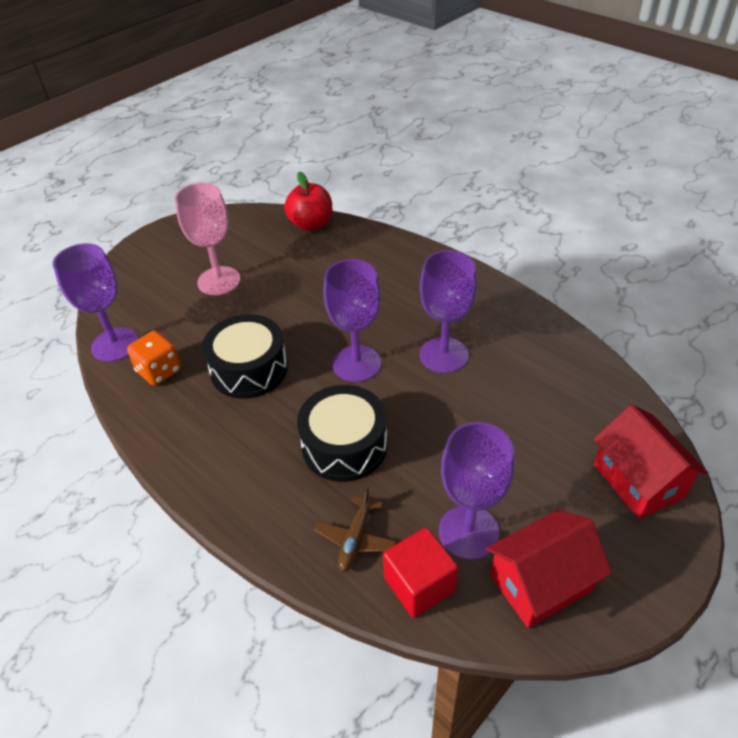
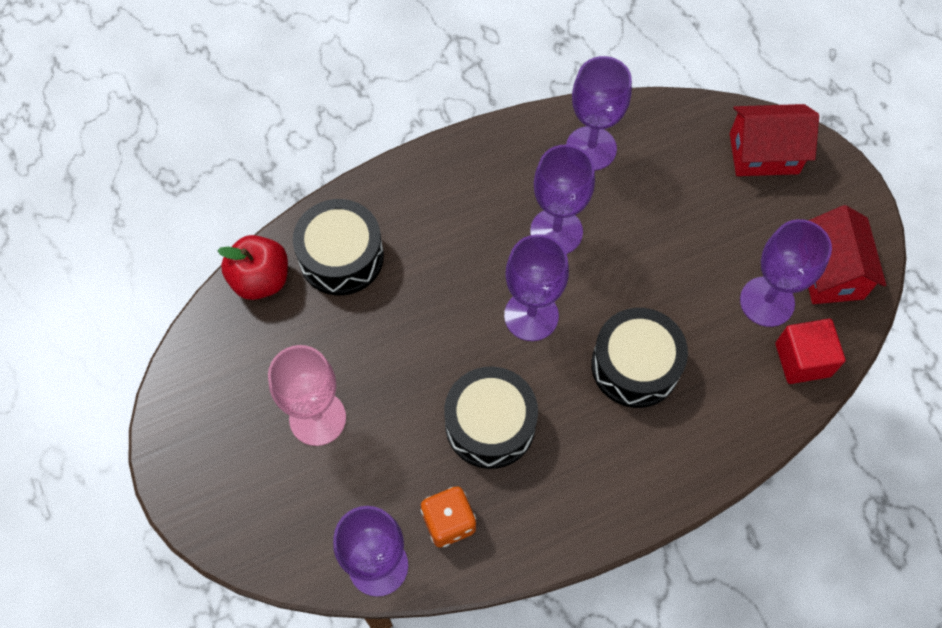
camera: 70 degrees left, 20 degrees up
(349, 252) = (341, 256): none -> black drum
(356, 539) = (742, 393): brown plane -> none
(540, 352) = (591, 148): none -> purple goblet

